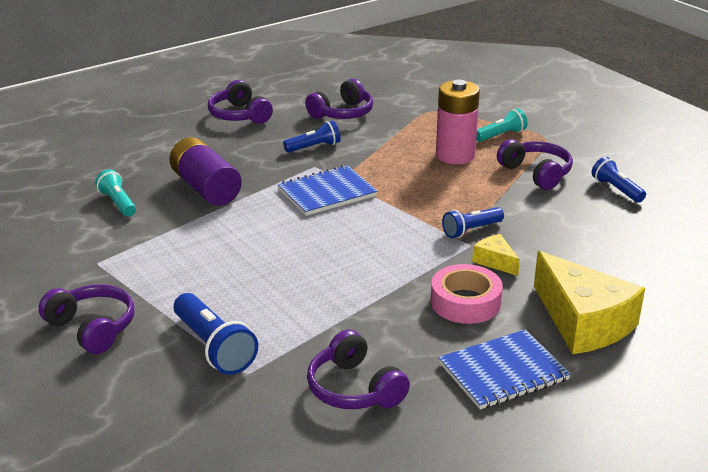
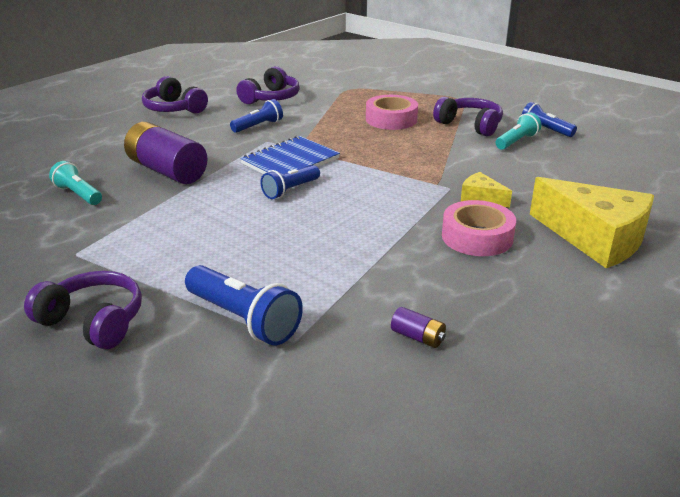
camera: 15 degrees left, 0 degrees up
(354, 388) = (418, 337): purple headphones -> purple battery
(455, 155) = (391, 119): pink battery -> pink tape
(471, 230) = (443, 175): blue flashlight -> blue flashlight (290, 190)
(501, 135) = (421, 101): turquoise flashlight -> turquoise flashlight (516, 141)
(503, 371) = (554, 295): blue notebook -> none

